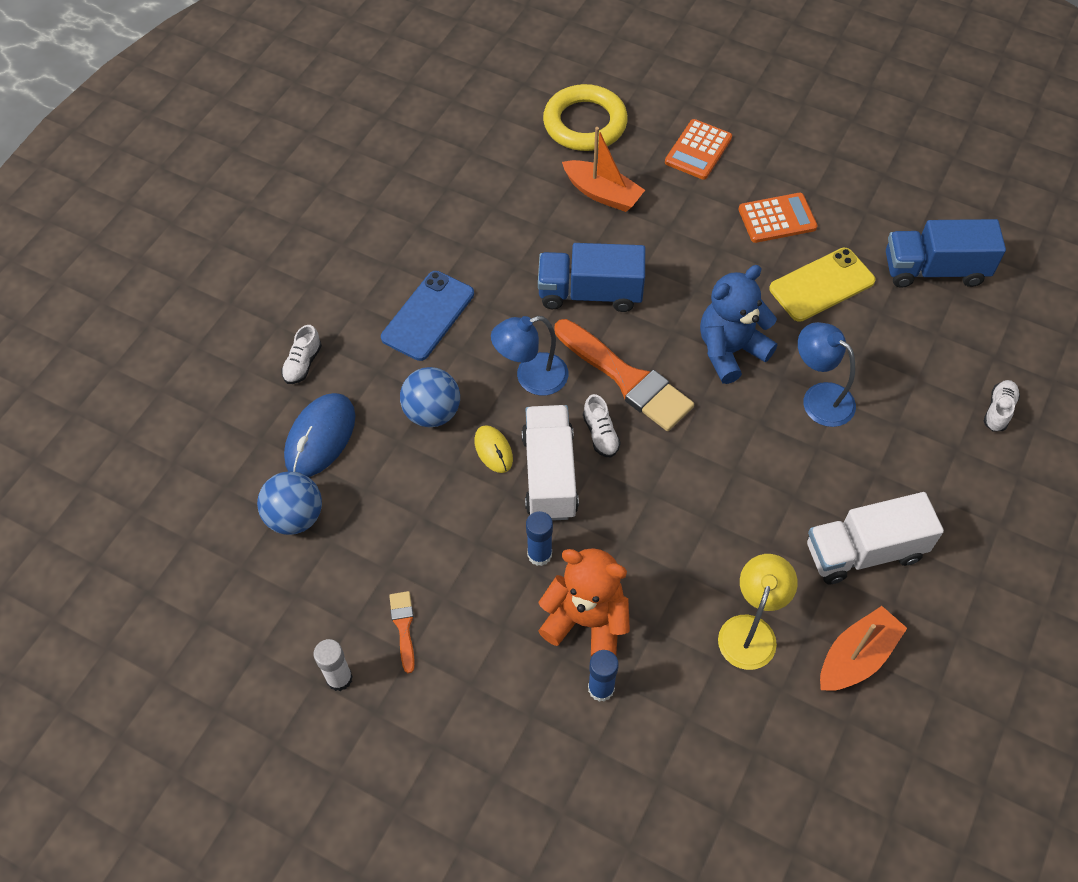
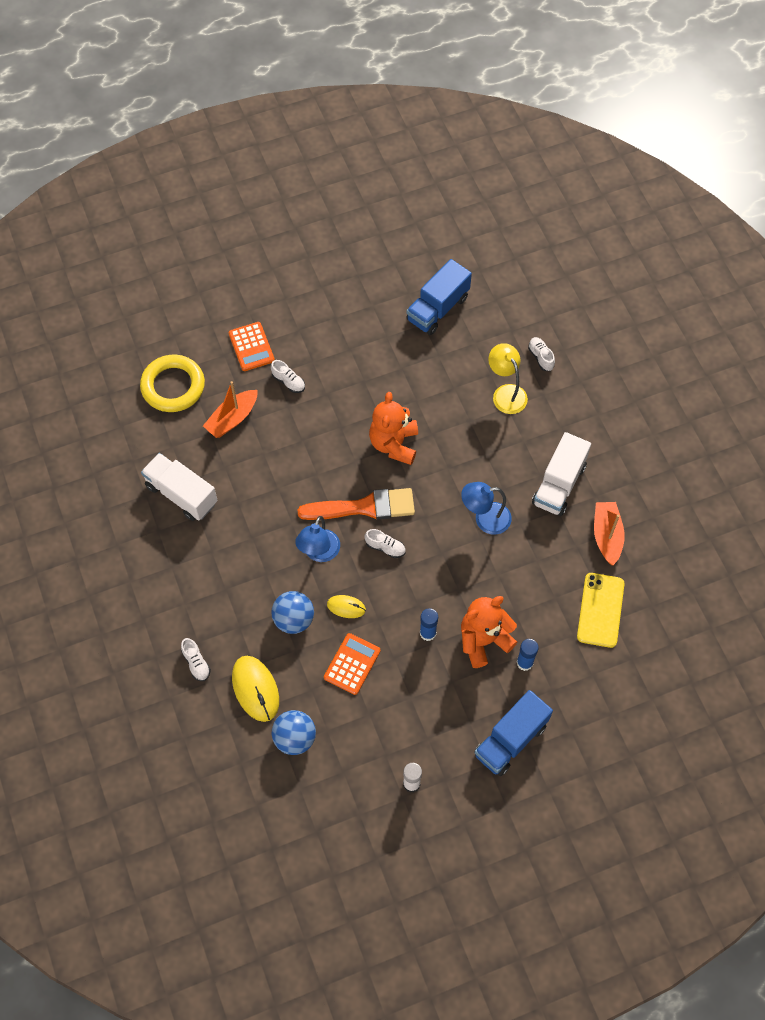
camera: 50 degrees left, 5 degrees up
(320, 437) = (255, 689): blue mouse -> yellow mouse
(403, 627) = (410, 730): orange brush -> none
(428, 316) = (227, 573): blue phone -> none
(549, 475) = (386, 591): white truck -> white truck (181, 494)
(590, 293) = (293, 480): blue truck -> blue truck (511, 740)
(602, 193) = (232, 419): orange boat -> orange boat turned 150 degrees clockwise
(695, 207) = (288, 382): none -> white shoe
(730, 350) = (394, 444): blue teddy bear -> orange teddy bear
(750, 630) = (554, 570): yellow lamp -> yellow lamp (506, 393)
(777, 218) = (335, 350): orange calculator -> orange calculator (352, 664)
(819, 397) = (460, 428): blue lamp -> blue lamp (485, 519)
(821, 285) = (396, 367): yellow phone -> yellow phone (600, 610)

